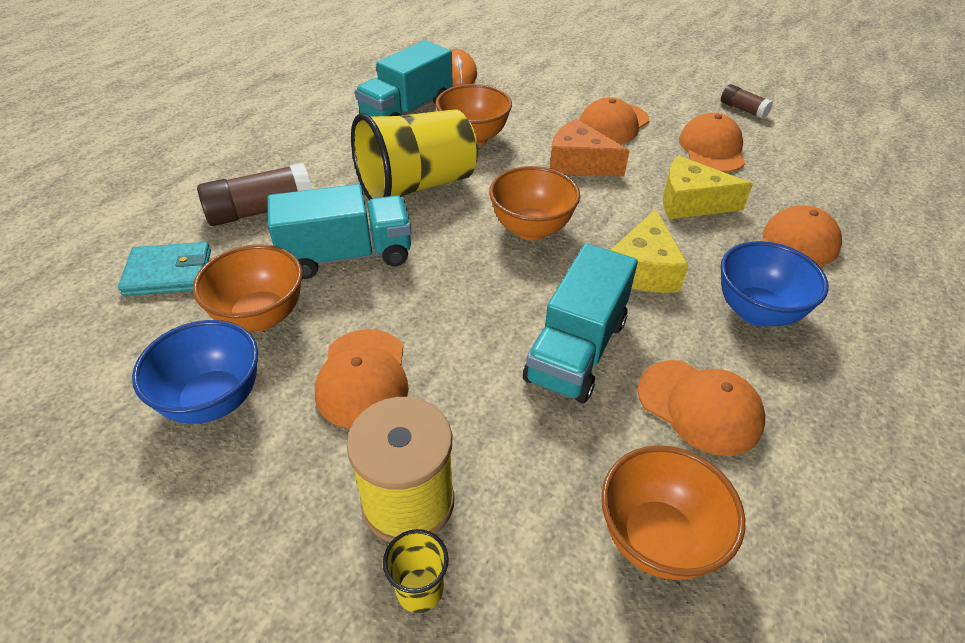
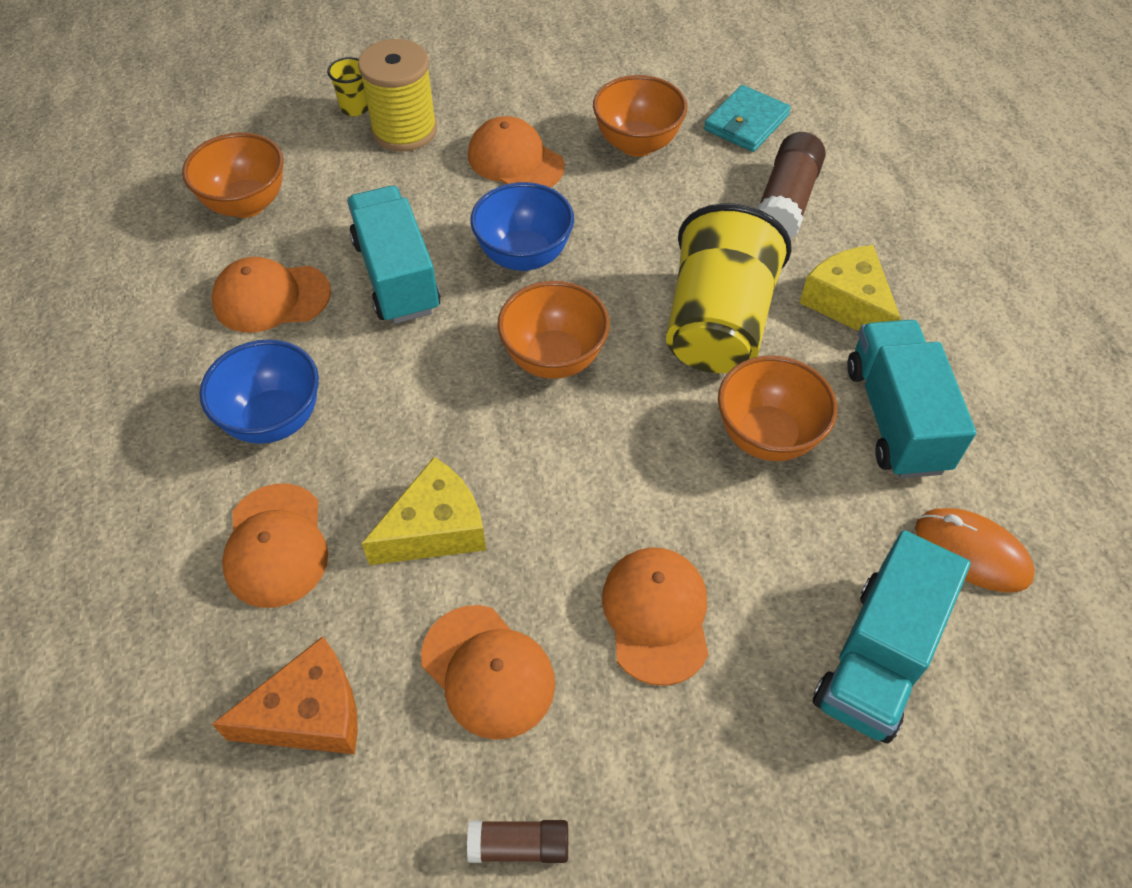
camera: 135 degrees right, 10 degrees up
(213, 400) = (579, 95): blue bowl -> blue bowl (524, 256)
(346, 256) = (658, 220): turquoise truck -> turquoise truck (877, 657)
(579, 163) = (613, 493): orange cheese -> orange cheese (310, 714)
(643, 269) = (410, 392): yellow cheese -> yellow cheese (848, 303)

